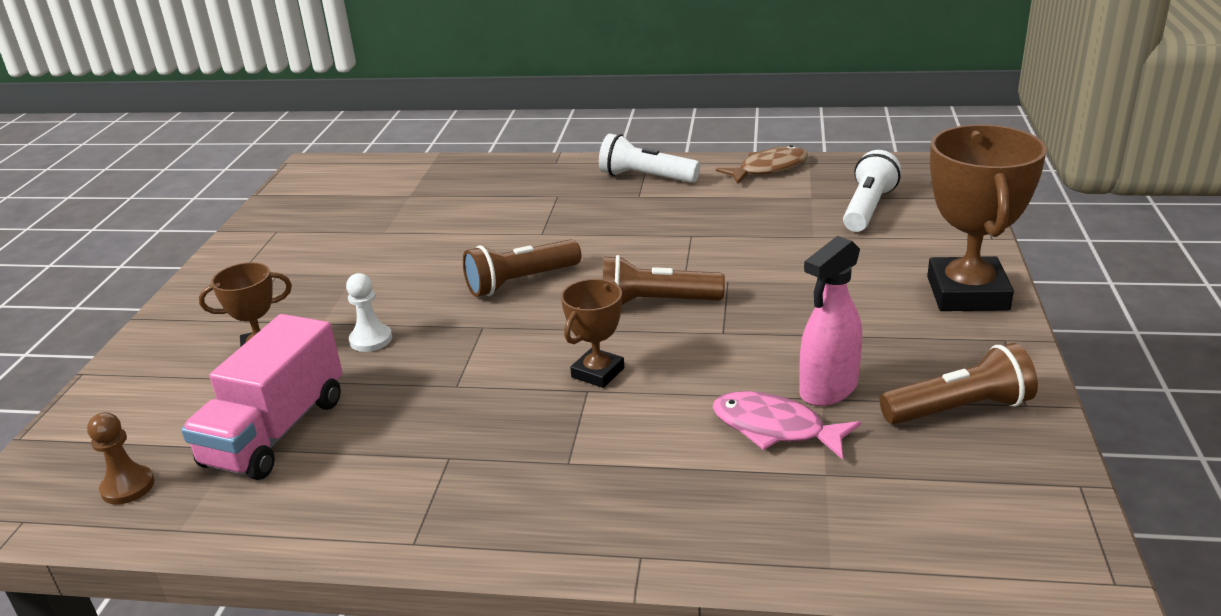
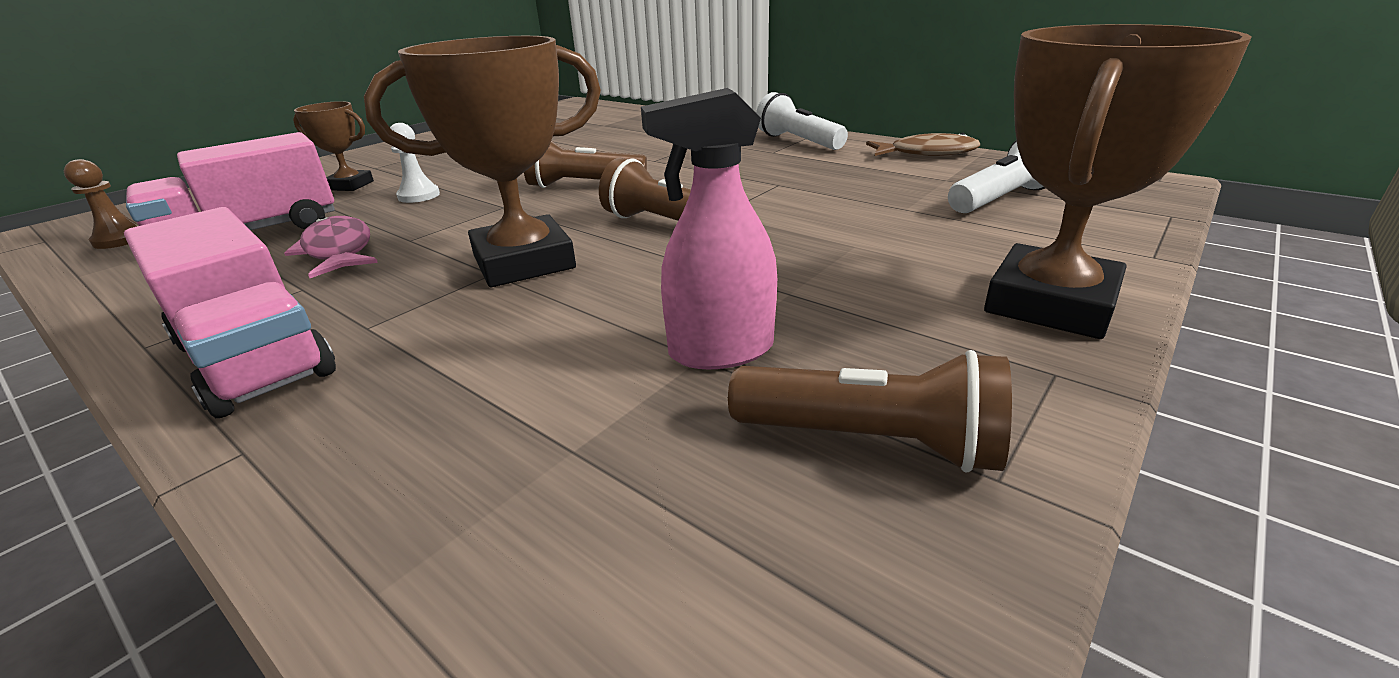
camera: 30 degrees right, 0 degrees up
(528, 513) = (254, 358): none -> pink truck
(598, 373) = (524, 262): brown trophy -> brown trophy, size x1.87
(775, 428) = (597, 370): pink fish -> pink fish (338, 251)

